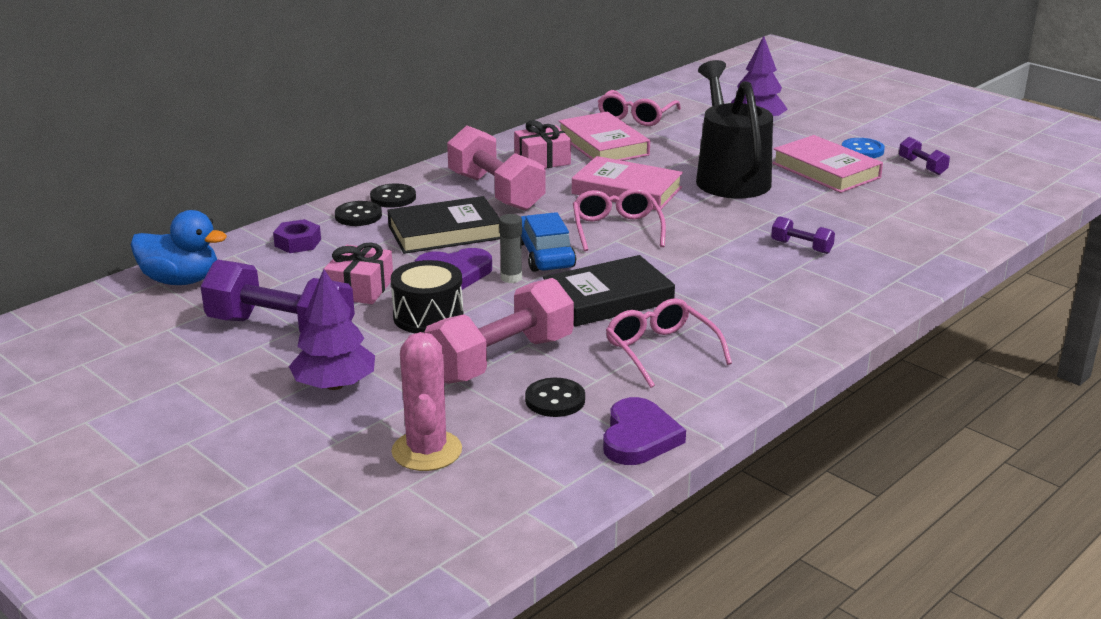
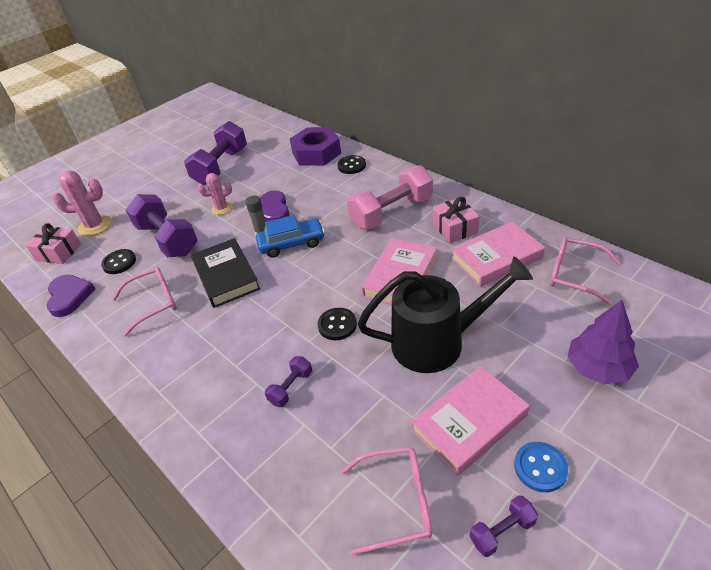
camera: 95 degrees right, 15 degrees up
(181, 280) = (277, 130): blue duck -> none
(298, 243) = (316, 153): purple nut -> purple nut, size x1.94
(334, 385) = (163, 191): purple tree -> none
(360, 288) = (259, 182): pink gift -> pink gift (58, 252)
(393, 198) = (378, 173): black button -> black button (337, 325)
(428, 316) = (222, 208): black drum -> pink cactus
(445, 232) = (328, 200): black book -> none
(501, 359) = (167, 239): pink dumbbell -> purple dumbbell
(616, 229) = (330, 275): pink glasses -> pink glasses (397, 502)
(639, 437) = (69, 297): purple heart -> purple heart turned 120 degrees counterclockwise

